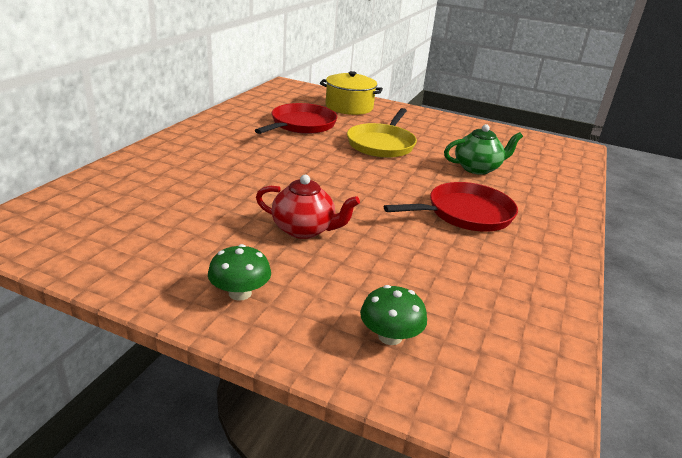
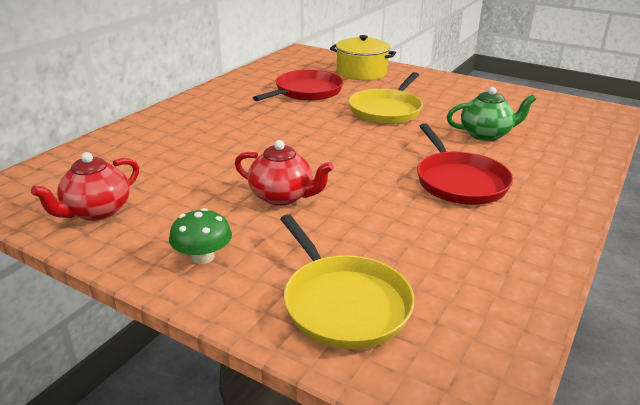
camera: 10 degrees right, 0 degrees up
(117, 247) = (96, 211): none -> red teapot
(390, 336) = (343, 304): green mushroom -> yellow pan
(465, 213) = (459, 182): red pan -> red pan turned 90 degrees clockwise

